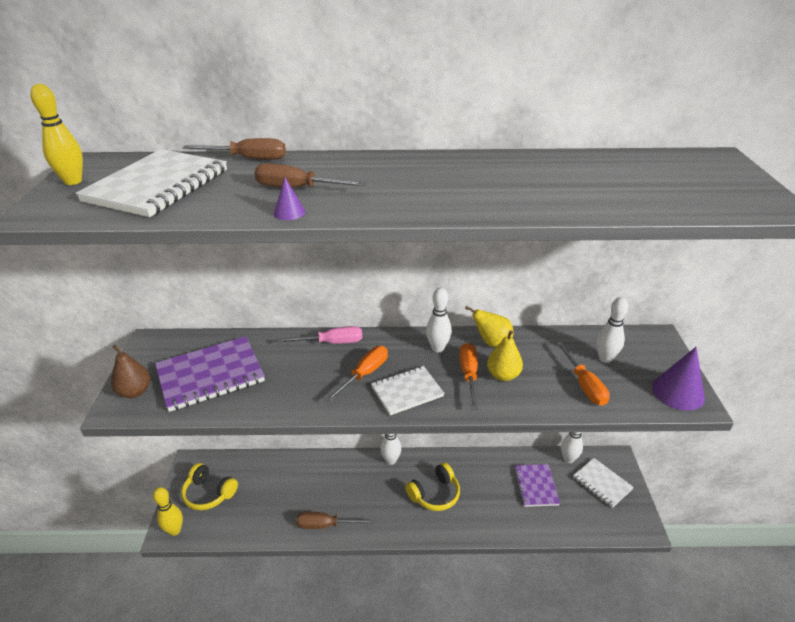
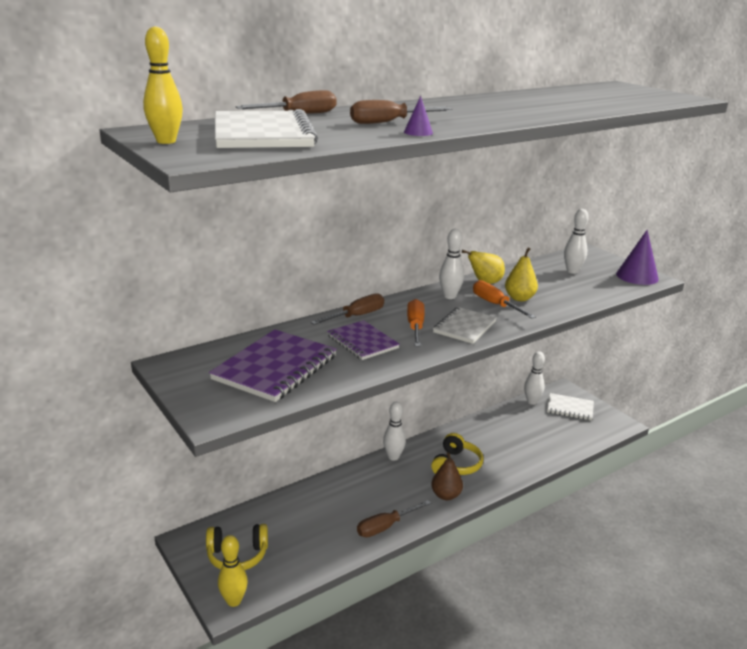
camera: 35 degrees left, 10 degrees down
(135, 392) = (213, 402): brown pear -> brown pear (446, 495)
(331, 342) = (356, 316): pink screwdriver -> brown screwdriver
(535, 486) = (526, 428): purple notebook -> purple notebook (362, 342)
(584, 385) = (578, 288): orange screwdriver -> none

